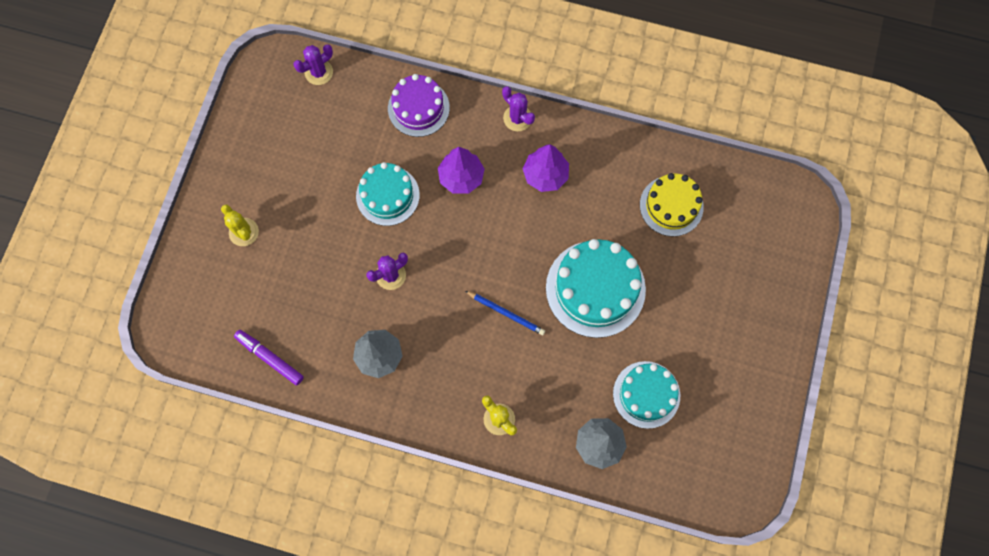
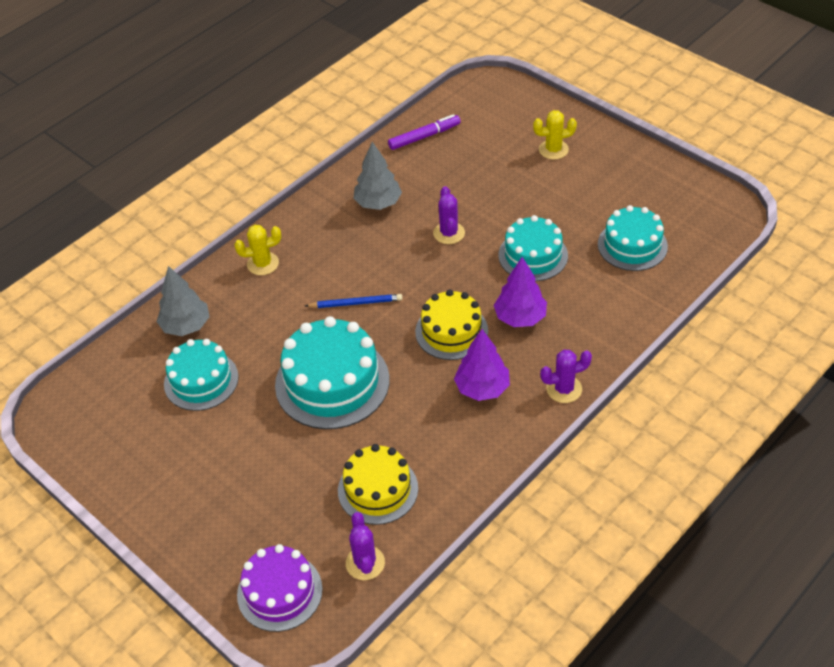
camera: 120 degrees right, 25 degrees down
(319, 72) = (702, 245): purple cactus -> purple cactus (365, 563)
(342, 124) = (632, 245): none -> turquoise cake
(418, 108) = (620, 309): purple cake -> purple cake (279, 592)
(500, 222) = (451, 331): none -> yellow cake
(506, 313) = (356, 303): blue pencil -> blue pencil turned 150 degrees counterclockwise

